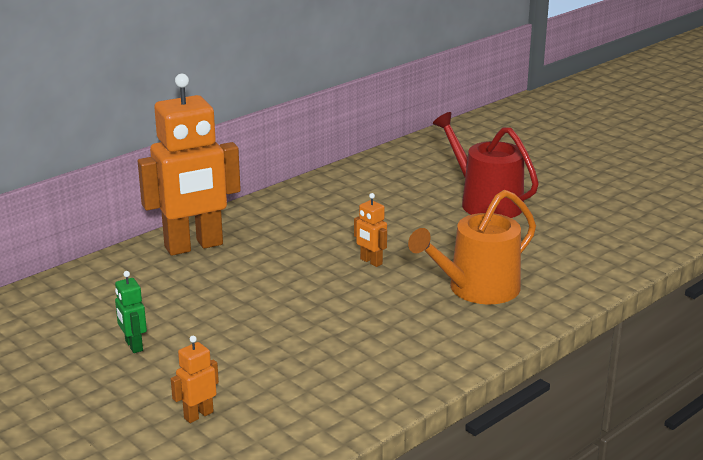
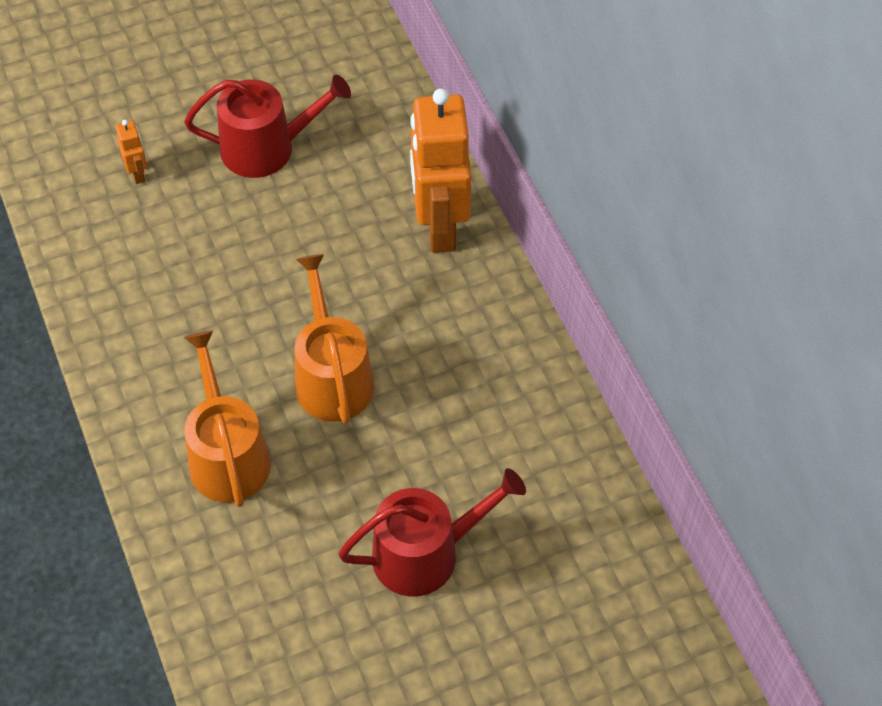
camera: 110 degrees right, 30 degrees up
(133, 346) = (267, 148): green robot -> red watering can
(371, 262) = (332, 377): orange robot -> orange watering can

